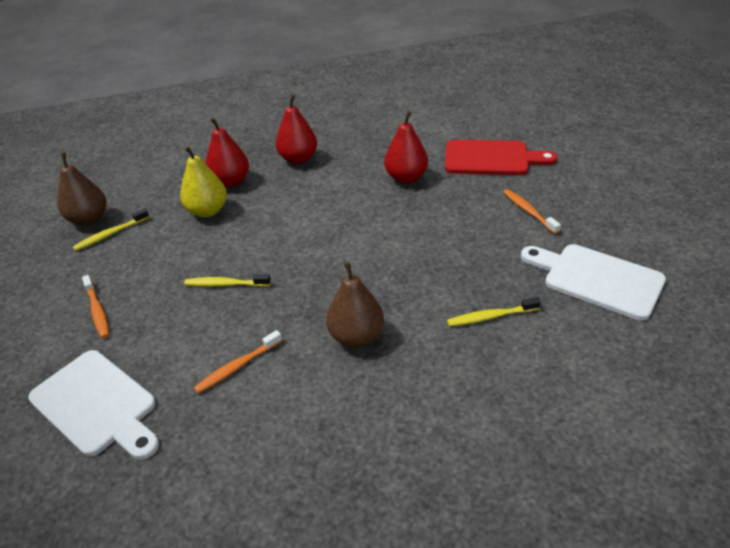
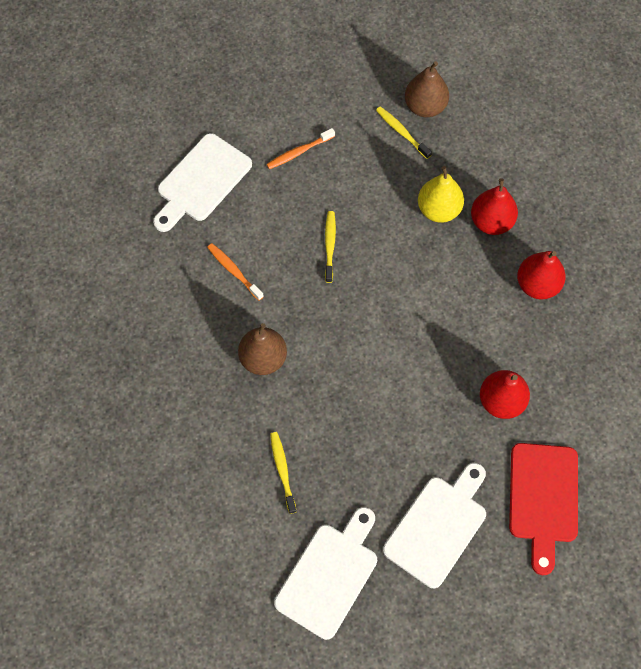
camera: 85 degrees right, 25 degrees up
(528, 211) = (438, 526): orange toothbrush -> white cutting board

